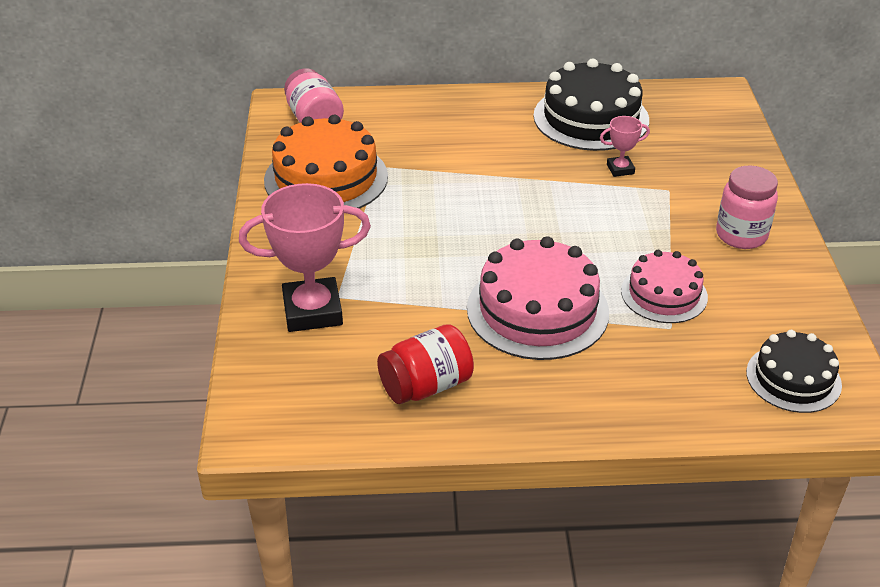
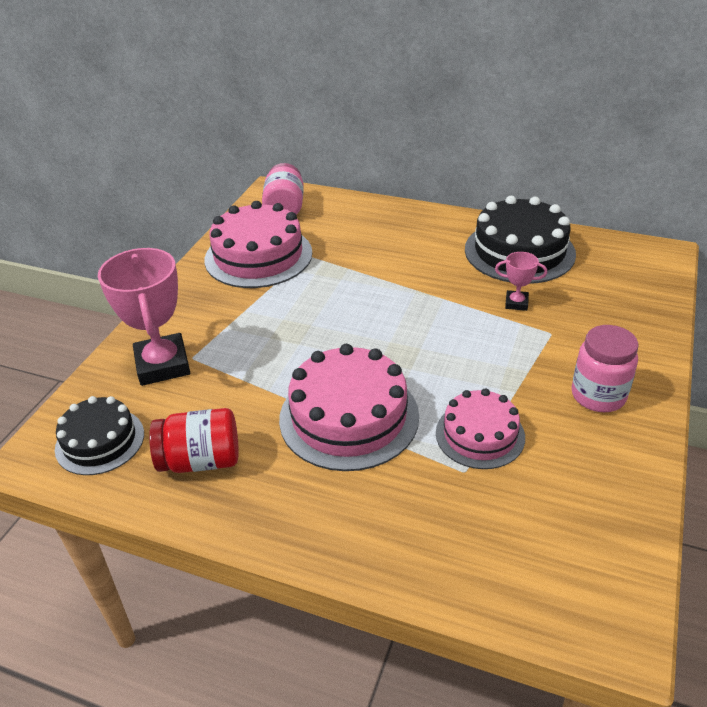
camera: 25 degrees right, 0 degrees up
(312, 311) = (163, 365): pink trophy -> pink trophy turned 60 degrees clockwise
(326, 178) = (258, 256): orange cake -> pink cake
(793, 378) = (561, 568): black cake -> black cake (100, 441)

